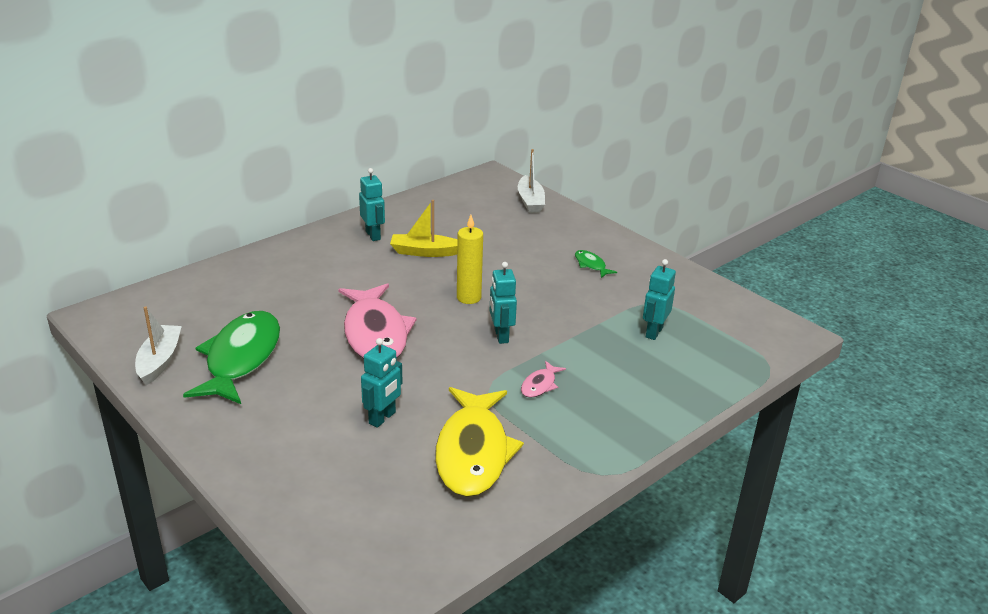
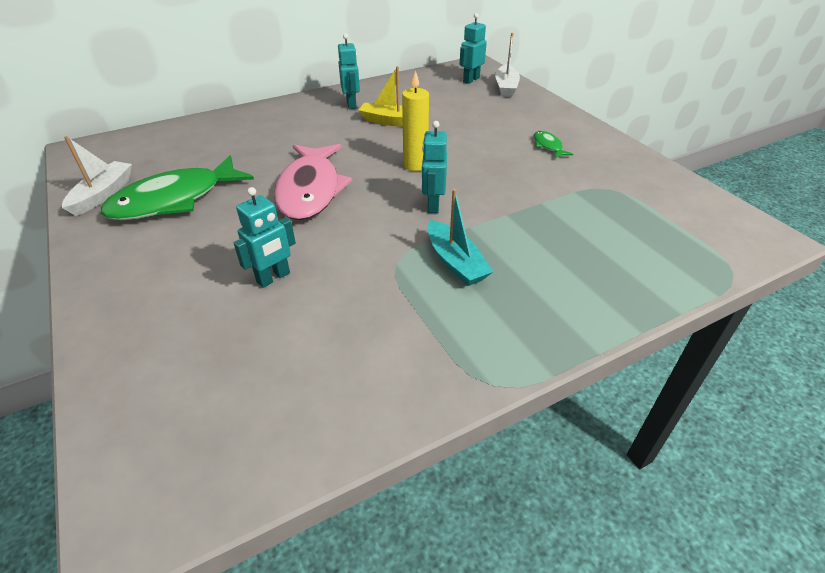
camera: 15 degrees right, 10 degrees up
(241, 358) = (174, 200): green fish -> green fish turned 150 degrees counterclockwise
(473, 452) = (351, 332): yellow fish -> none
(540, 385) = (455, 262): pink fish -> turquoise boat
(653, 332) = (599, 218): turquoise robot -> turquoise robot (471, 80)

